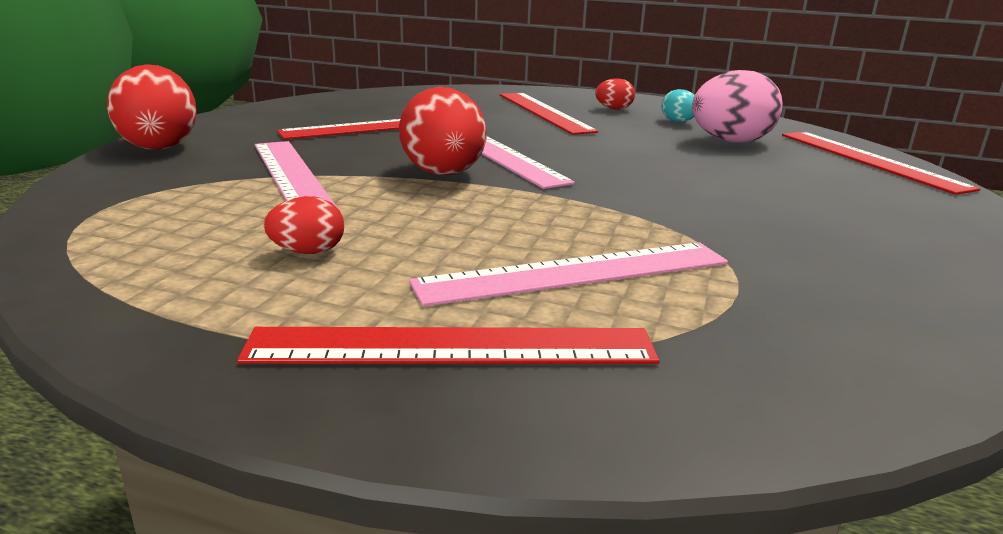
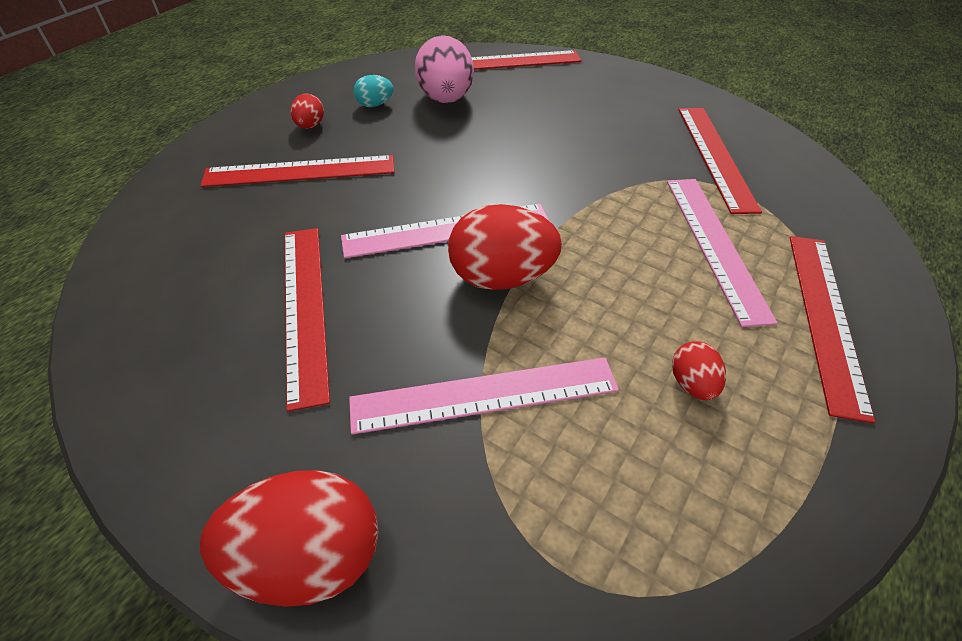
camera: 75 degrees left, 25 degrees up
(822, 281) = (715, 156): none -> red ruler

